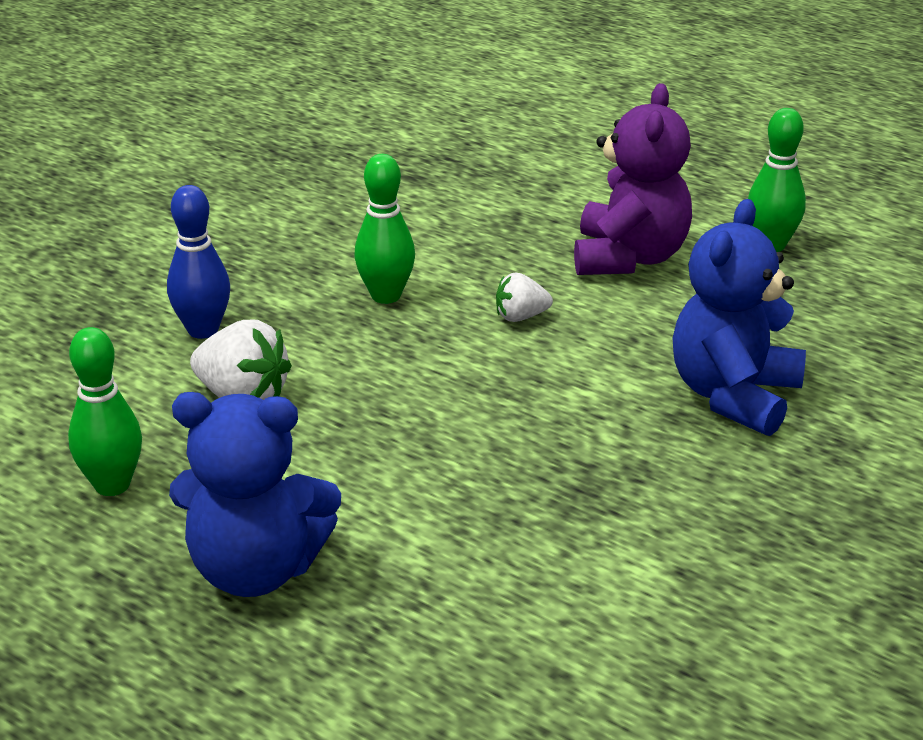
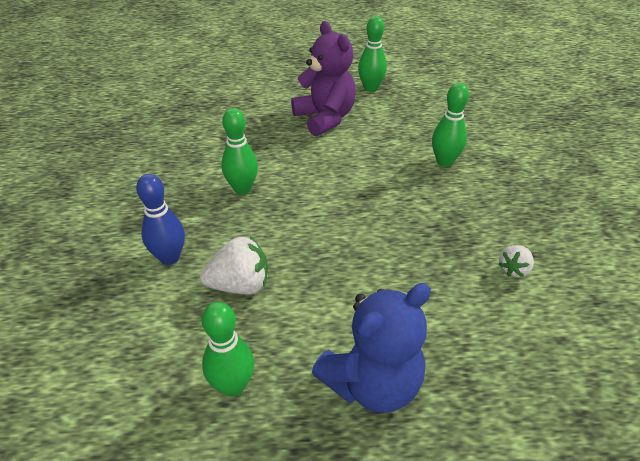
camera: 40 degrees left, 10 degrees up
(520, 317) = (317, 168): white strawberry -> white strawberry (513, 269)
(734, 396) = (444, 161): blue teddy bear -> green bowling pin

